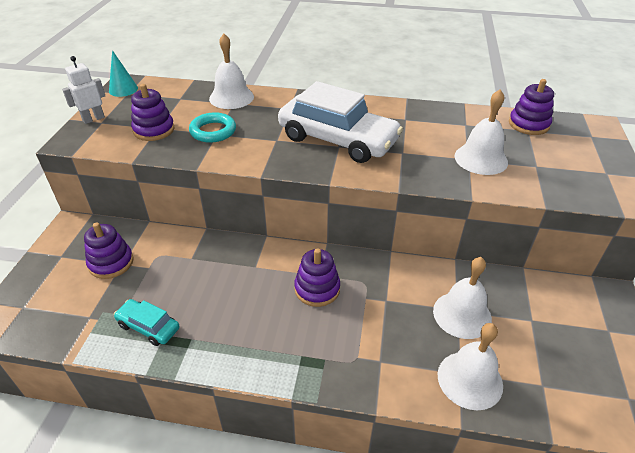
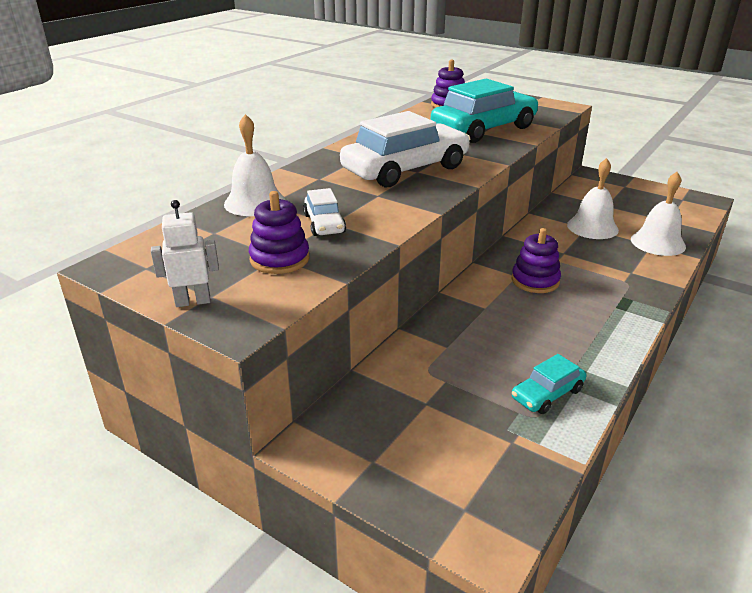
camera: 65 degrees left, 10 degrees down
(93, 119) = (193, 301): white robot -> white robot turned 90 degrees clockwise
(111, 263) = (418, 412): purple stacking toy -> none
(123, 89) = (128, 269): turquoise cone -> none
(213, 131) = (324, 224): turquoise ring -> white car
(481, 159) = (484, 129): white bell -> turquoise car

